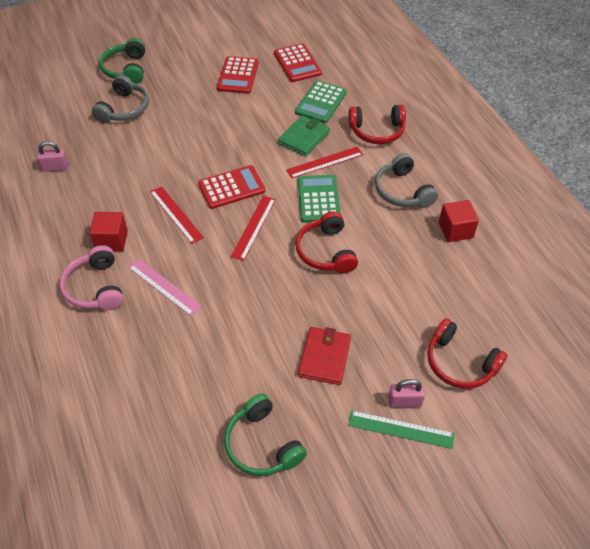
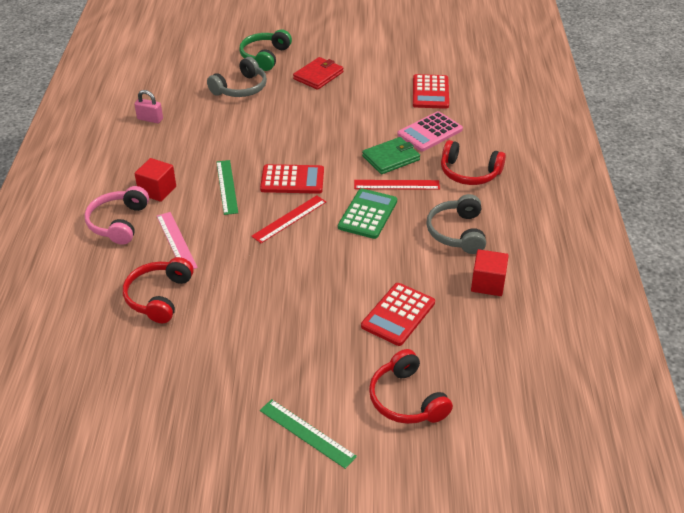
camera: 25 degrees right, 10 degrees down
(176, 214) = (226, 187): red ruler -> green ruler
(238, 75) = (364, 88): red calculator -> red calculator (398, 314)
(262, 444) = (173, 396): green headphones -> none
(321, 102) = (430, 132): green calculator -> pink calculator
(324, 357) = (278, 347): red wallet -> red wallet (318, 75)
(326, 251) = (343, 260): red headphones -> red headphones (159, 297)
(404, 402) = (327, 412): pink padlock -> none

